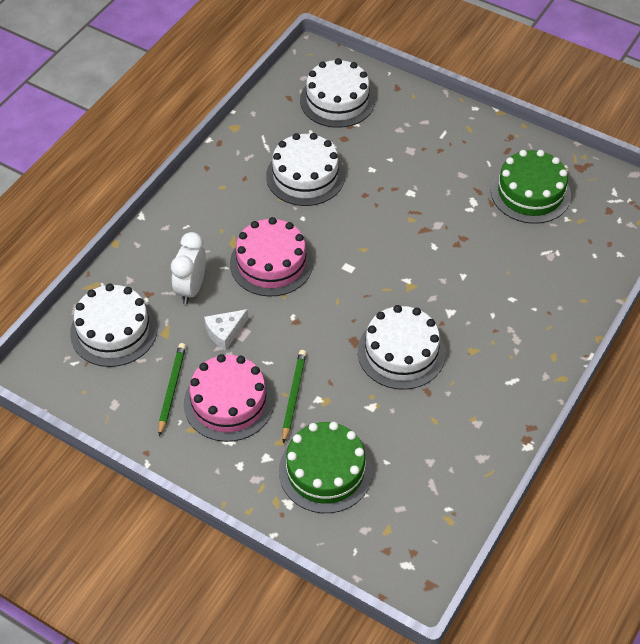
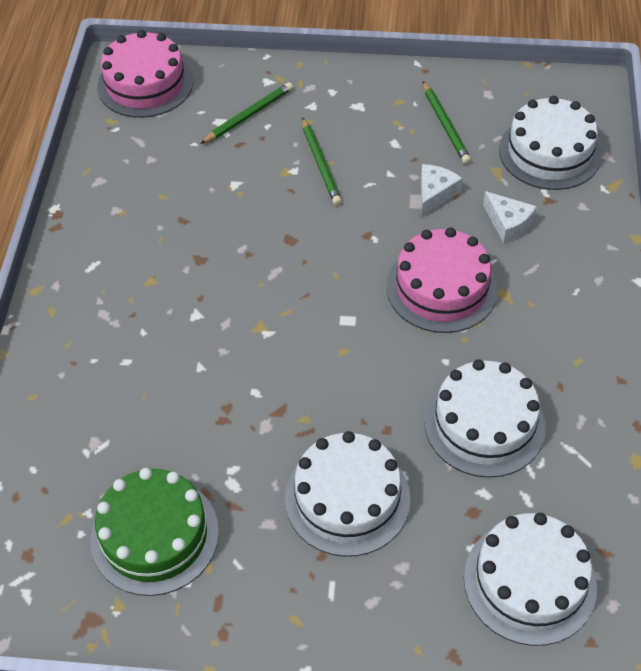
camera: 155 degrees right, 0 degrees up
(191, 288) = (508, 223): white clock -> white cheese
(229, 402) = (381, 135): pink cake -> pink cake (145, 84)
(325, 471) = (249, 115): green cake -> green pencil
(401, 352) = (231, 248): white cake -> white cake (347, 498)

